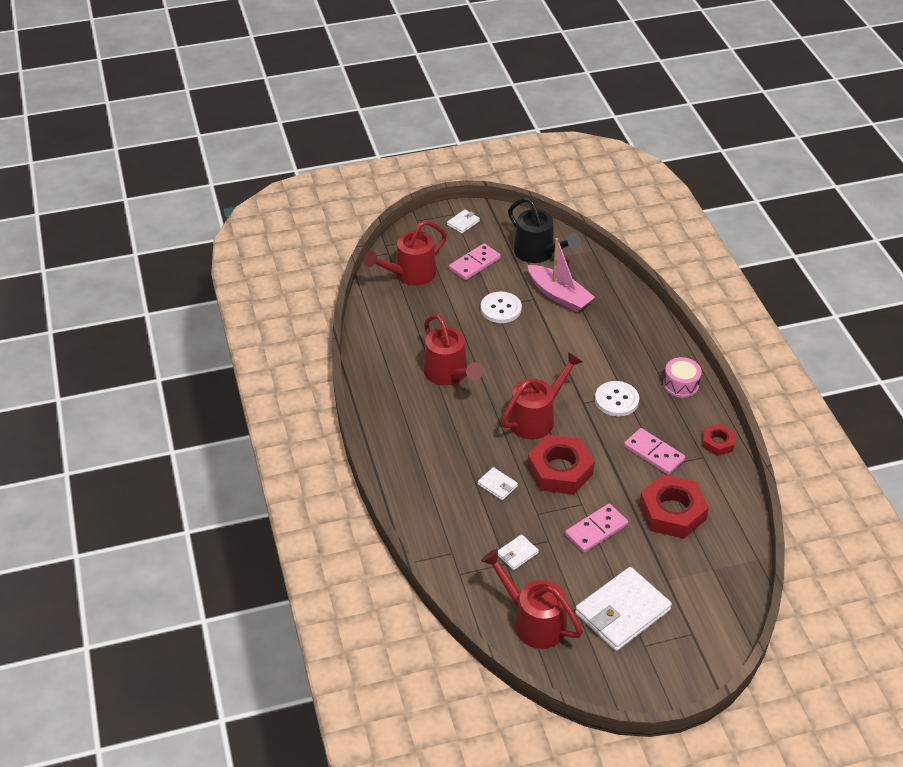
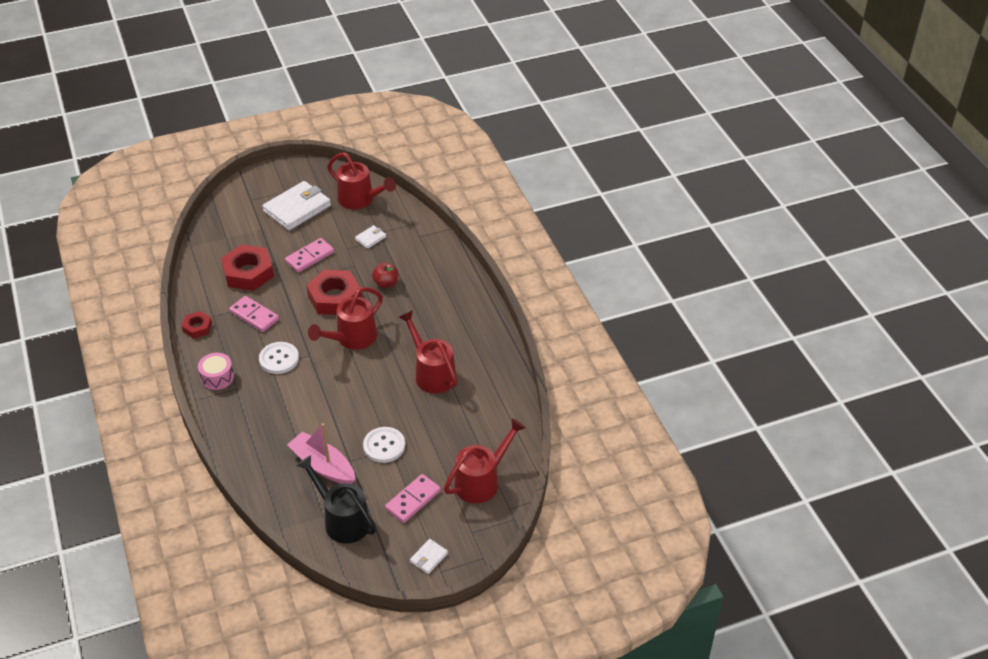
camera: 175 degrees right, 0 degrees up
(497, 485) = (386, 283): white wallet -> red apple

